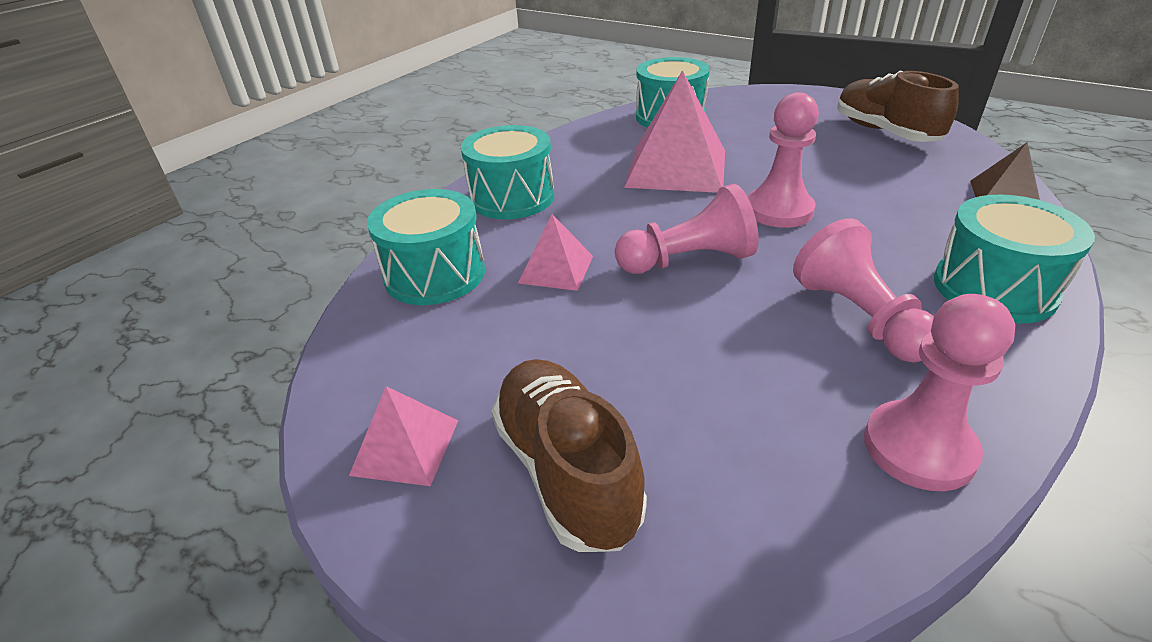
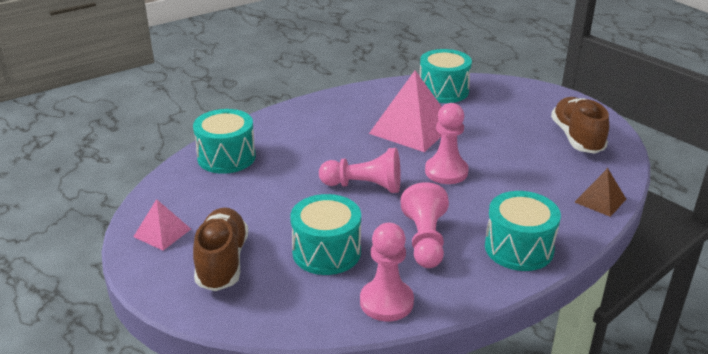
camera: 20 degrees right, 5 degrees down
(512, 197) = (299, 123): turquoise drum -> turquoise drum (326, 252)
(556, 269) = (290, 171): pink pyramid -> none

